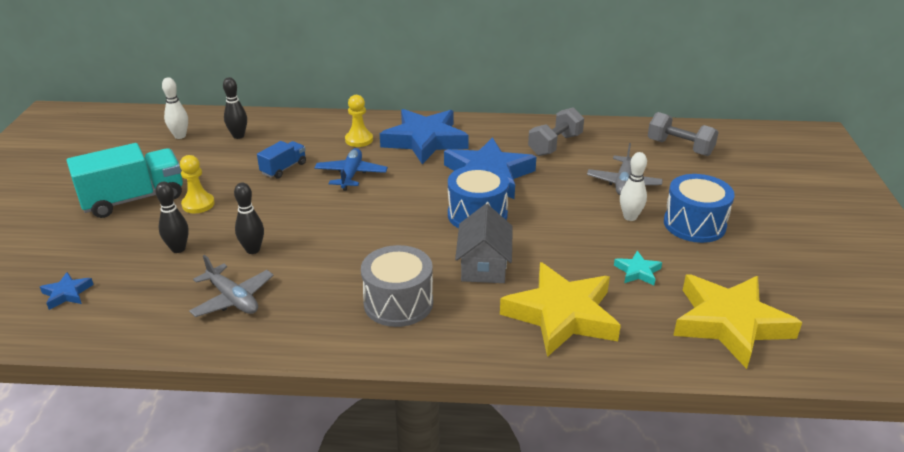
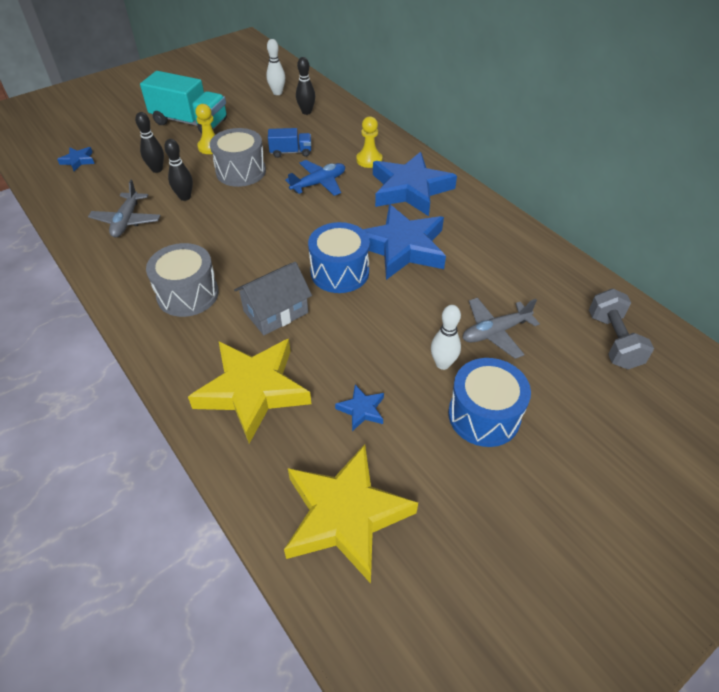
camera: 50 degrees right, 15 degrees up
(267, 204) = (241, 171): none -> grey drum
(555, 145) = (501, 259): grey dumbbell -> none
(637, 271) = (361, 410): turquoise star -> blue star

